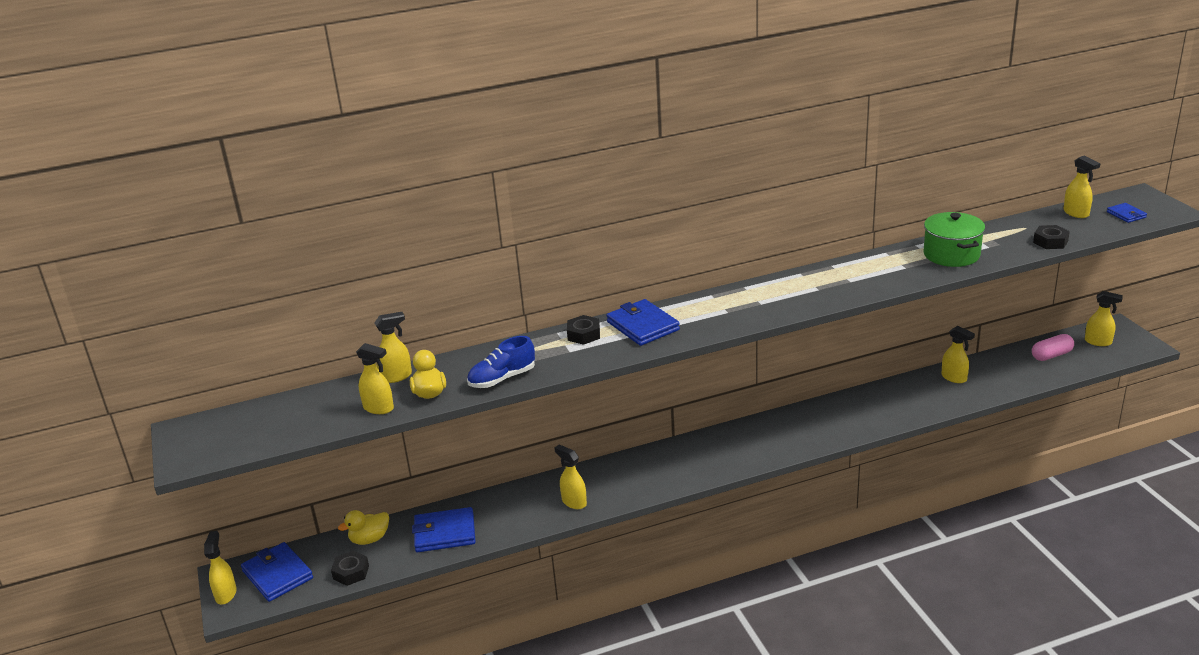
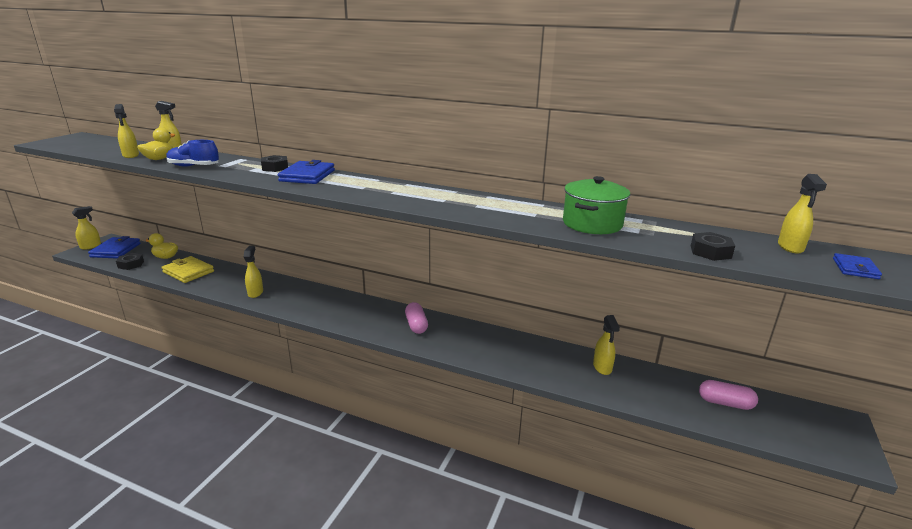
camera: 40 degrees right, 5 degrees down
(445, 533) = (188, 272): blue wallet -> yellow wallet
(776, 433) = (416, 325): none -> pink capsule
(1098, 342) = (798, 421): yellow spray bottle -> none

